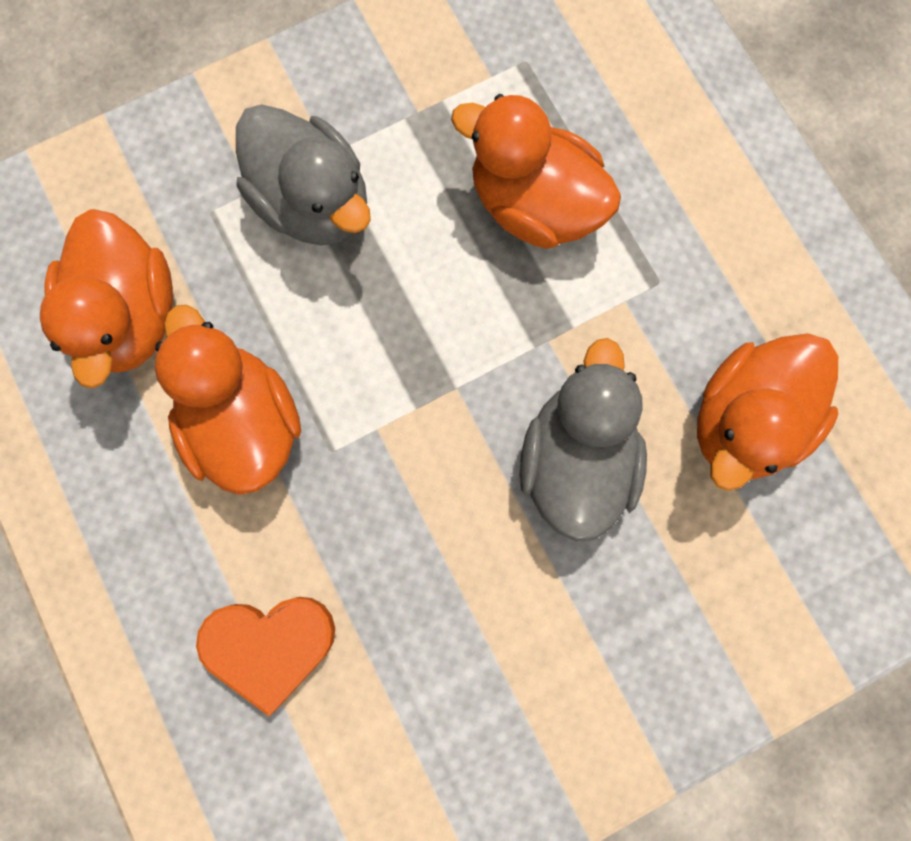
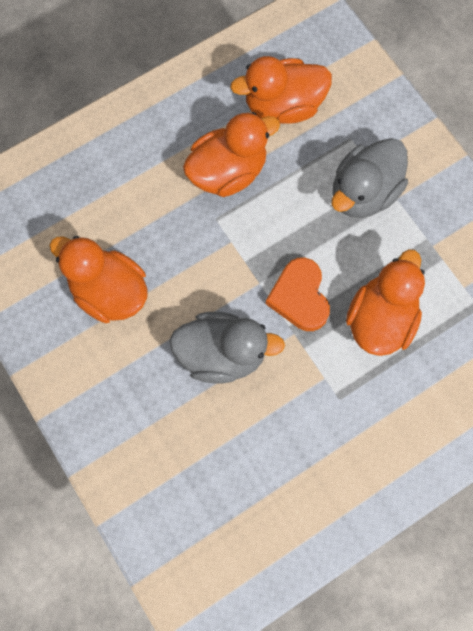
camera: 85 degrees right, 5 degrees down
(270, 645) = (108, 199): orange heart -> orange heart (299, 297)
(744, 421) = (255, 454): orange duck -> orange duck (109, 291)

